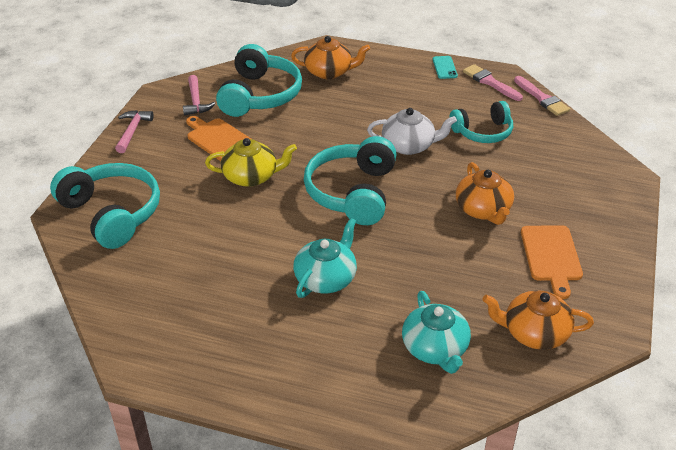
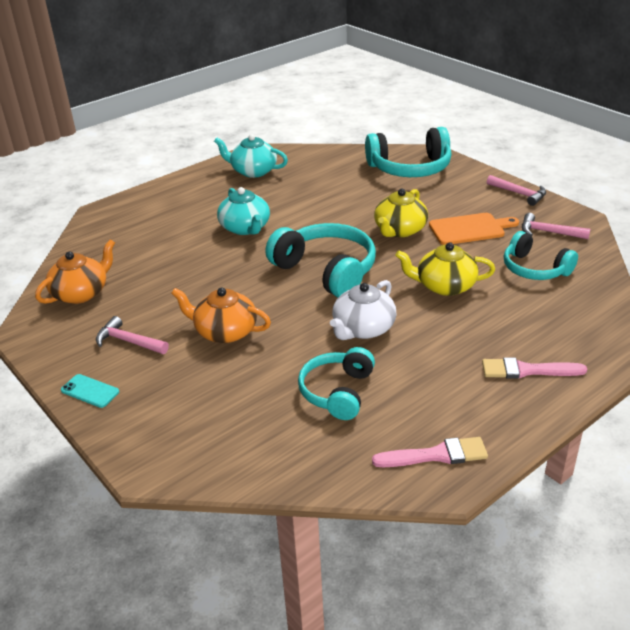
camera: 125 degrees right, 5 degrees down
(260, 95) = (534, 269): turquoise headphones -> turquoise headphones, size x0.65
(319, 127) = (444, 286): none -> yellow teapot
(329, 72) = (555, 328): orange teapot -> none
(435, 349) = (130, 247): turquoise teapot -> turquoise teapot (253, 171)
(444, 67) = (504, 429): turquoise phone -> turquoise phone (90, 391)
(542, 98) = (359, 486): pink brush -> pink brush (527, 370)
(551, 256) = (129, 341): orange cutting board -> pink hammer

